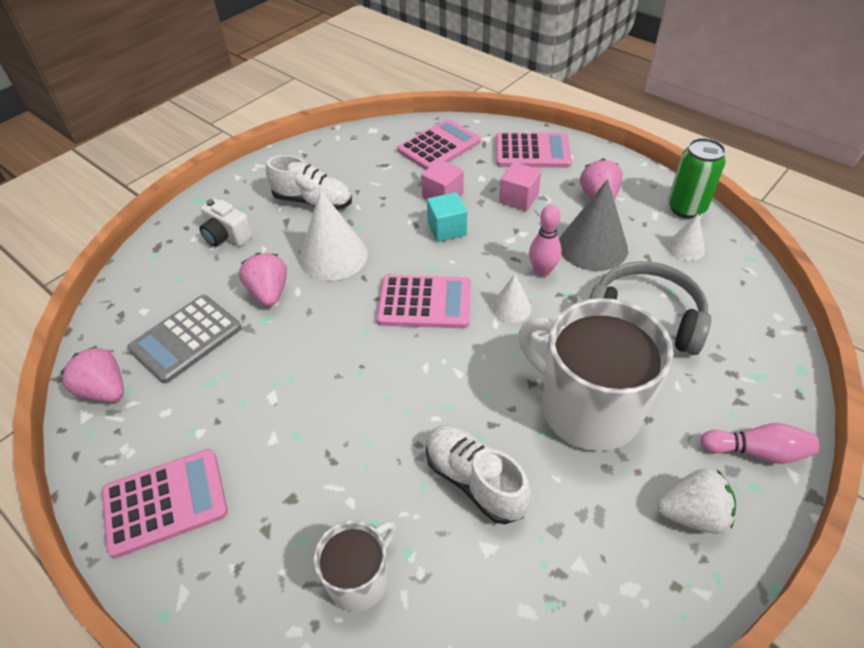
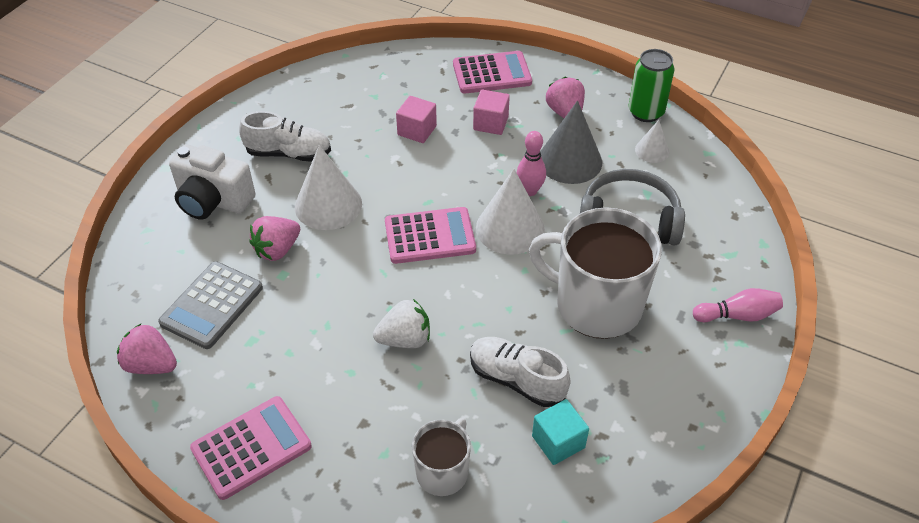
camera: 15 degrees left, 0 degrees up
(227, 236) = (213, 201): white camera -> white camera, size x1.55
(269, 293) = (277, 250): pink strawberry -> pink strawberry turned 105 degrees counterclockwise
(439, 146) = (398, 79): pink calculator -> none
(447, 229) = (430, 163): turquoise cube -> turquoise cube (558, 442)
(511, 307) = (510, 228): white cone -> white cone, size x1.87
(692, 514) = (695, 372): white strawberry -> white strawberry (405, 339)

